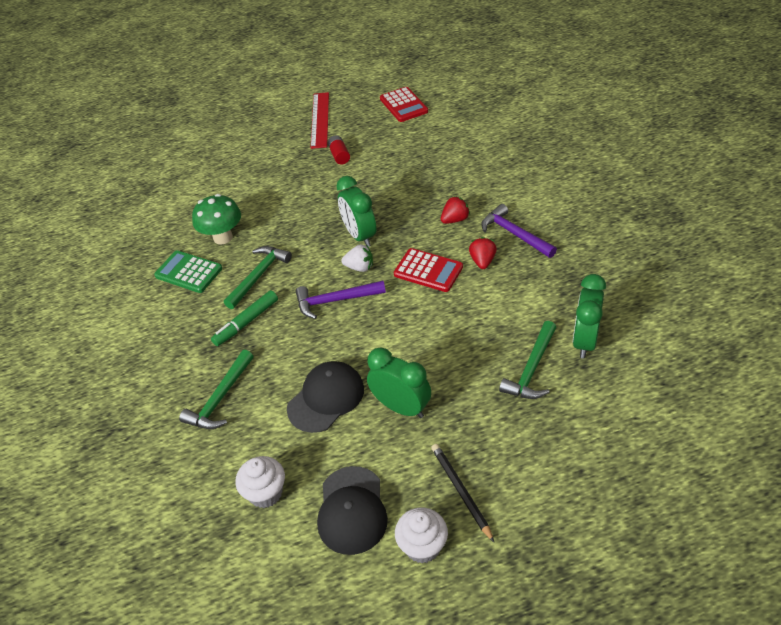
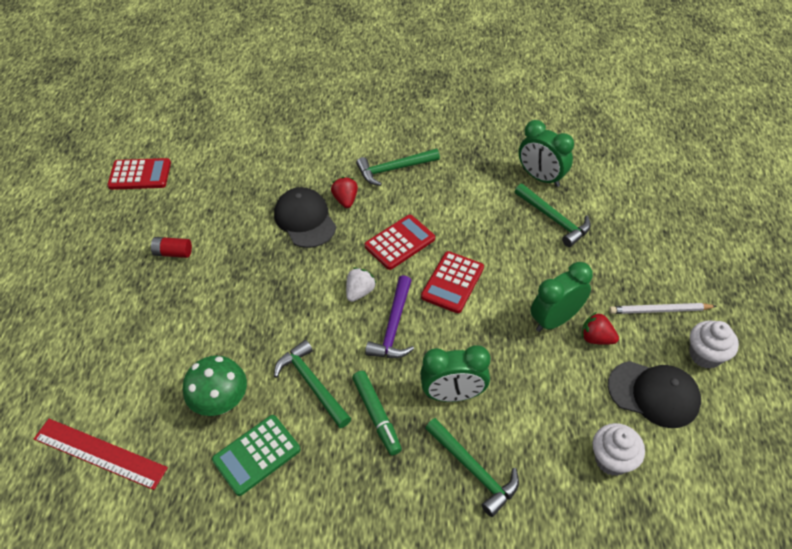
camera: 70 degrees left, 5 degrees up
(320, 120) = (93, 249): red ruler -> red ruler (100, 453)
(326, 398) = (518, 374): black cap -> black cap (305, 220)
(359, 236) = (314, 277): green clock -> green clock (453, 394)
(403, 321) = (452, 282): none -> red calculator
(461, 492) = (659, 310): black pencil -> white pencil
(482, 261) = (413, 202): red strawberry -> red strawberry (596, 338)
(514, 234) = (394, 169): purple hammer -> green hammer

